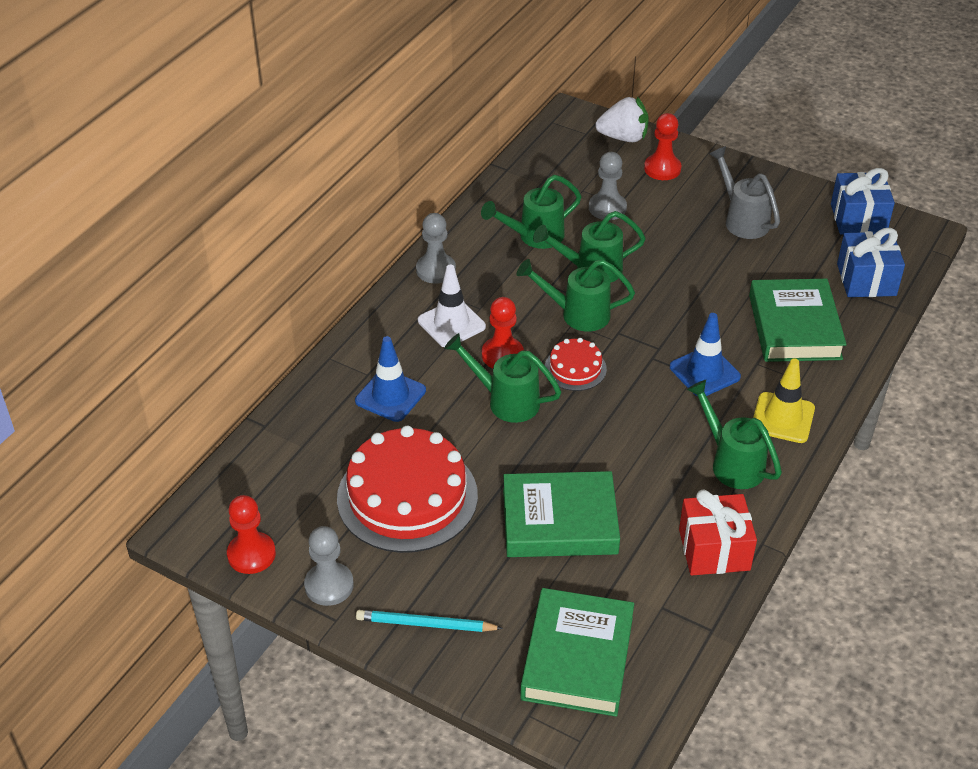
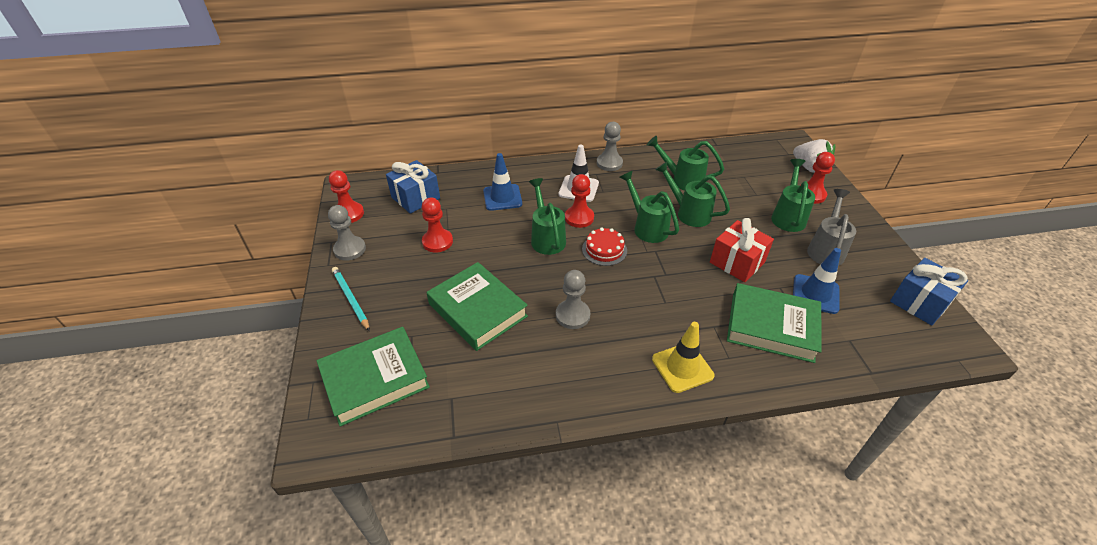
camera: 50 degrees right, 0 degrees up
(407, 496) = (437, 242): red cake -> red pawn
(607, 208) = (745, 192): grey pawn -> grey pawn (572, 315)
(704, 372) = (673, 305): blue traffic cone -> blue traffic cone (815, 294)
(714, 550) = (525, 397): red gift -> red gift (737, 262)
(731, 462) = (611, 363): green watering can -> green watering can (788, 216)
(794, 327) = (771, 327): green book -> green book turned 60 degrees clockwise
(866, 280) = (871, 339): blue gift -> blue gift (415, 198)

